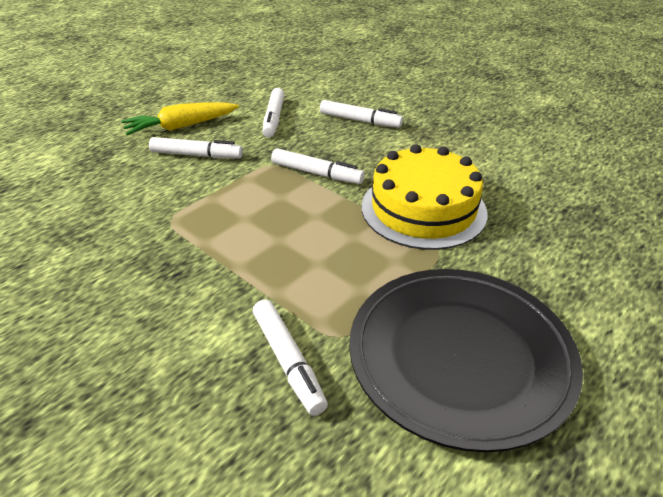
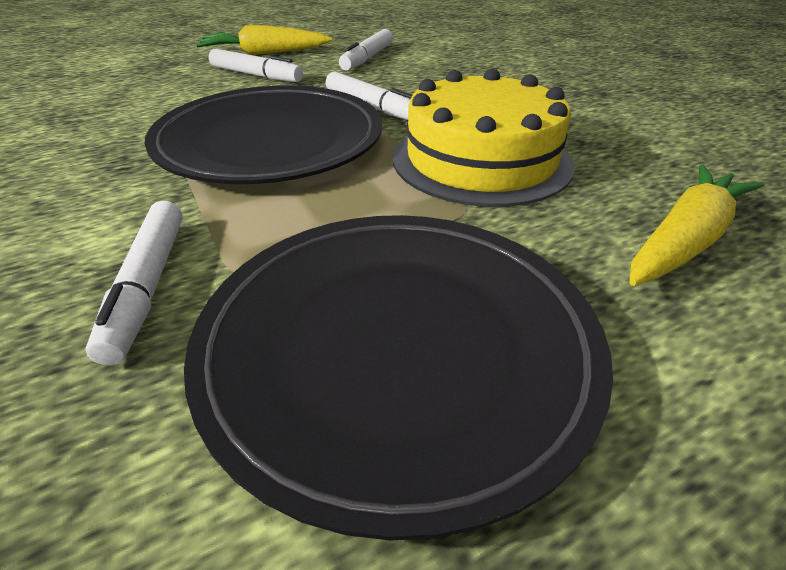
camera: 20 degrees right, 0 degrees up
(268, 225) = (270, 142): none -> black plate
(360, 121) = (465, 71): white marker -> none
(567, 246) = (684, 240): none -> yellow carrot

